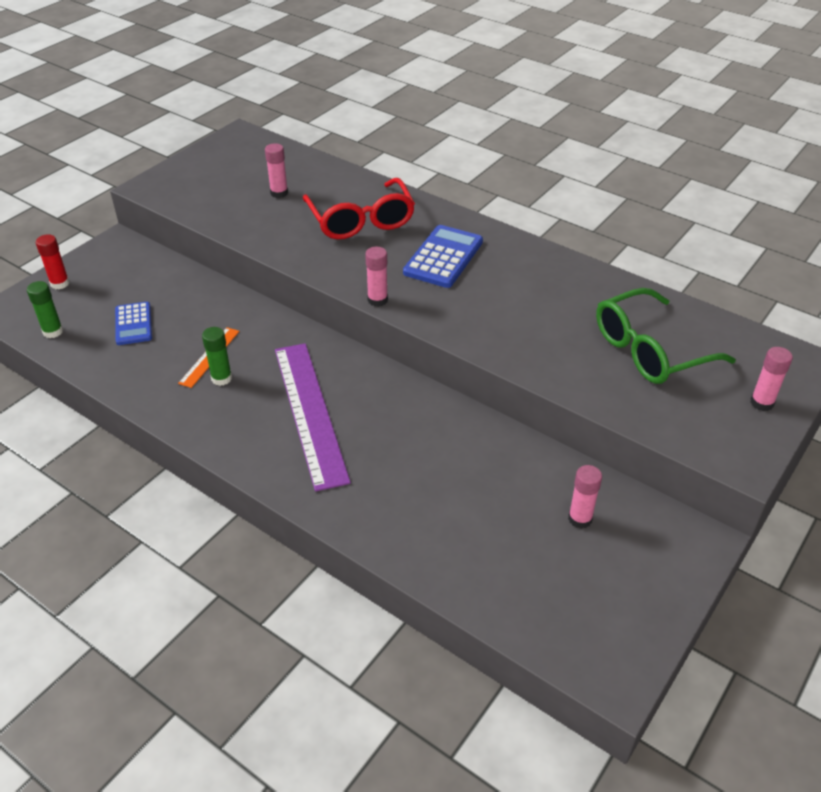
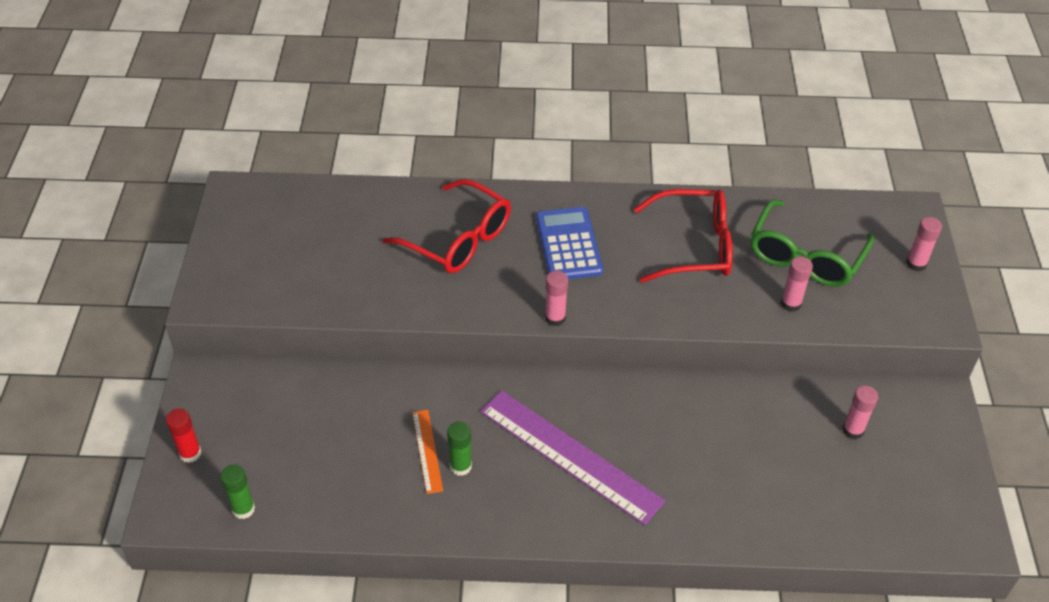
camera: 35 degrees left, 5 degrees up
(133, 324) = (317, 457): blue calculator -> none
(279, 193) = (348, 244): pink glue stick -> pink glue stick (791, 303)
(550, 301) = (693, 246): none -> red glasses

